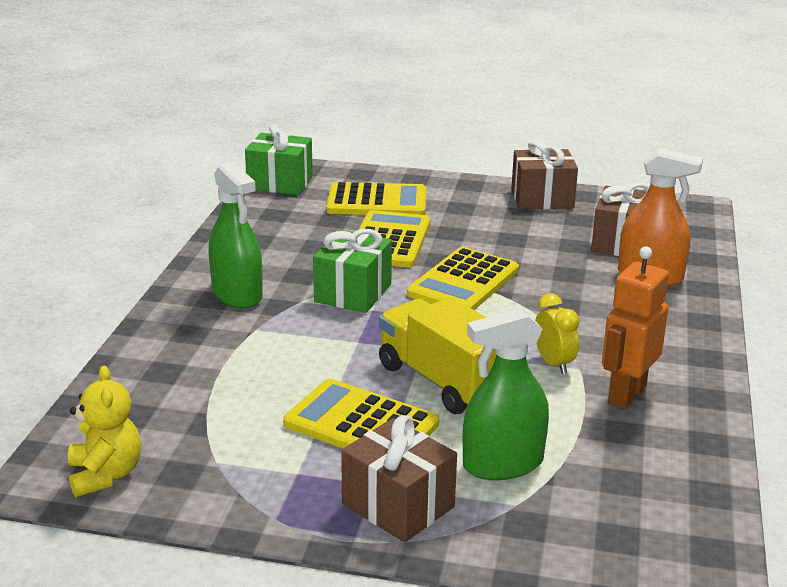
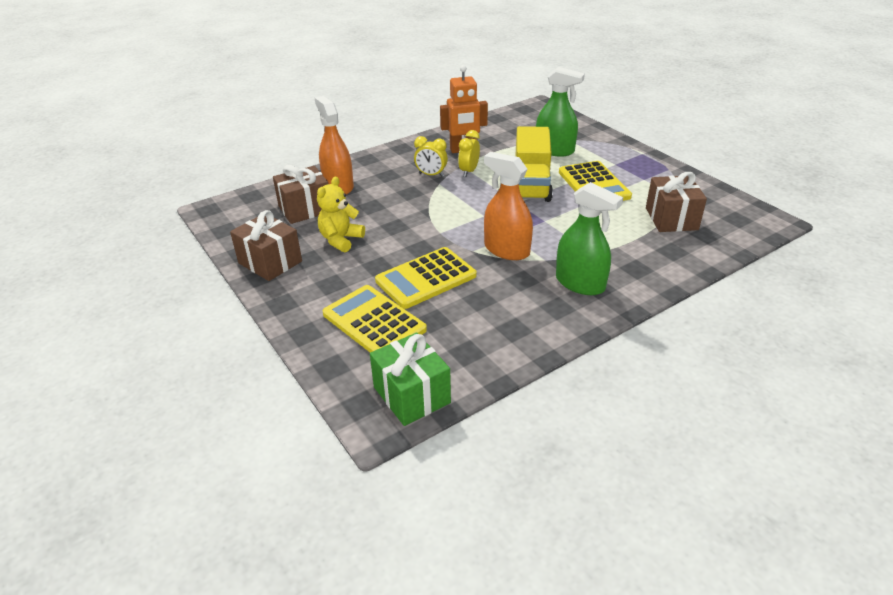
camera: 135 degrees left, 10 degrees up
(105, 475) = (737, 211): yellow teddy bear -> yellow teddy bear (341, 240)
(237, 294) = (580, 283): green spray bottle -> green spray bottle turned 120 degrees clockwise
(353, 293) = (506, 250): green gift -> orange spray bottle
(398, 505) = (614, 155): brown gift -> brown gift (671, 219)
(463, 282) = (434, 227): yellow calculator -> none
(587, 336) = (431, 175): none -> yellow clock

